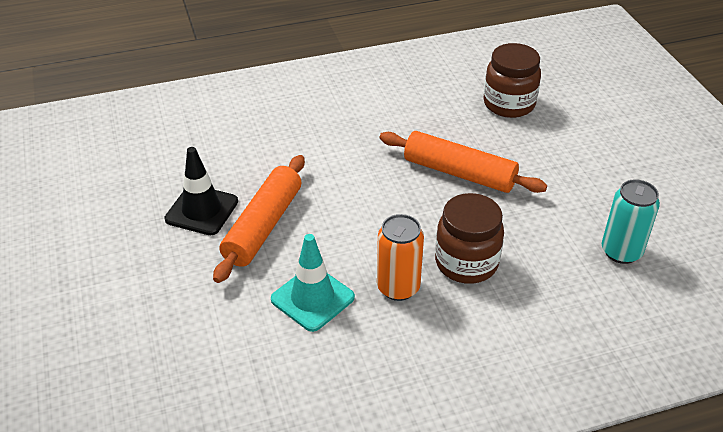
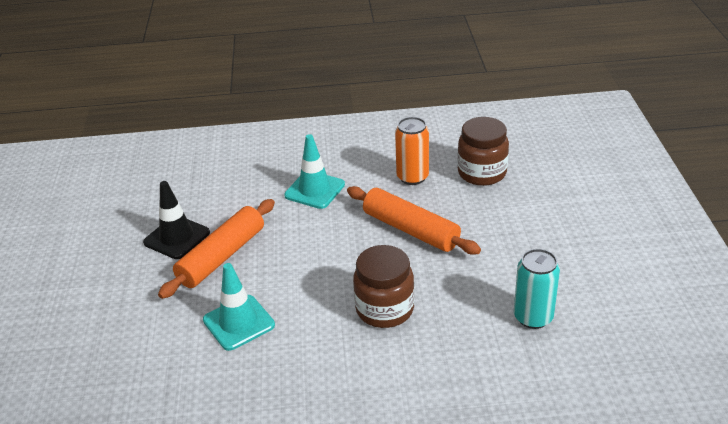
camera: 15 degrees right, 5 degrees down
(338, 140) = (314, 190): none -> turquoise traffic cone
(398, 287) = (315, 323): orange can -> orange can (412, 177)

